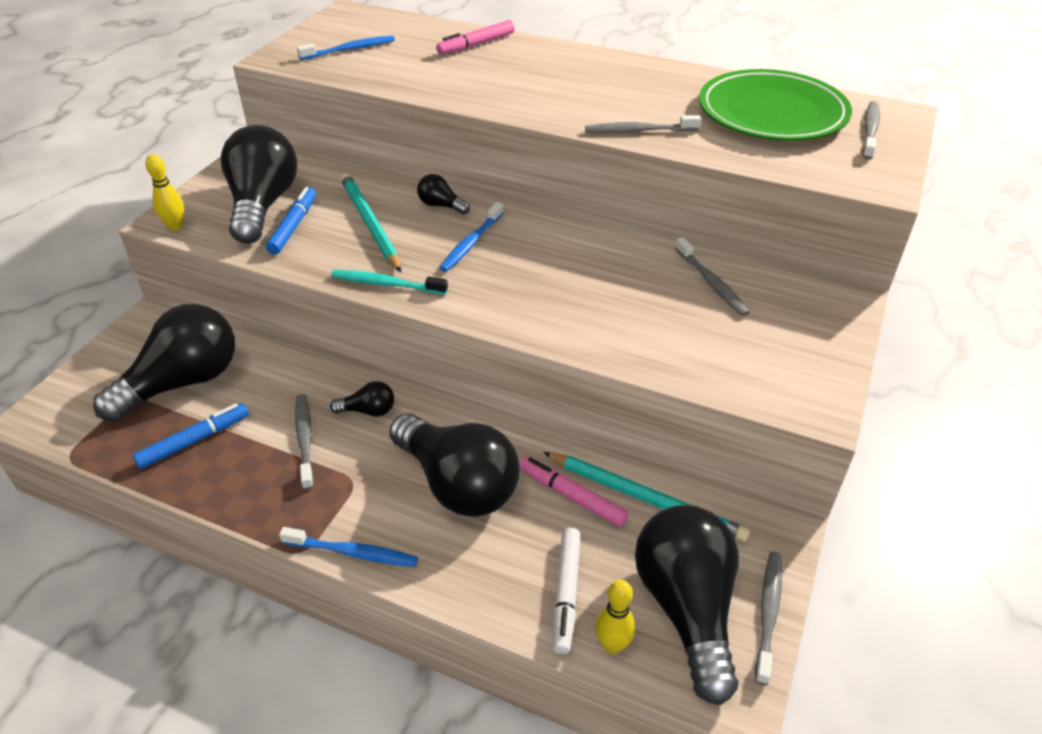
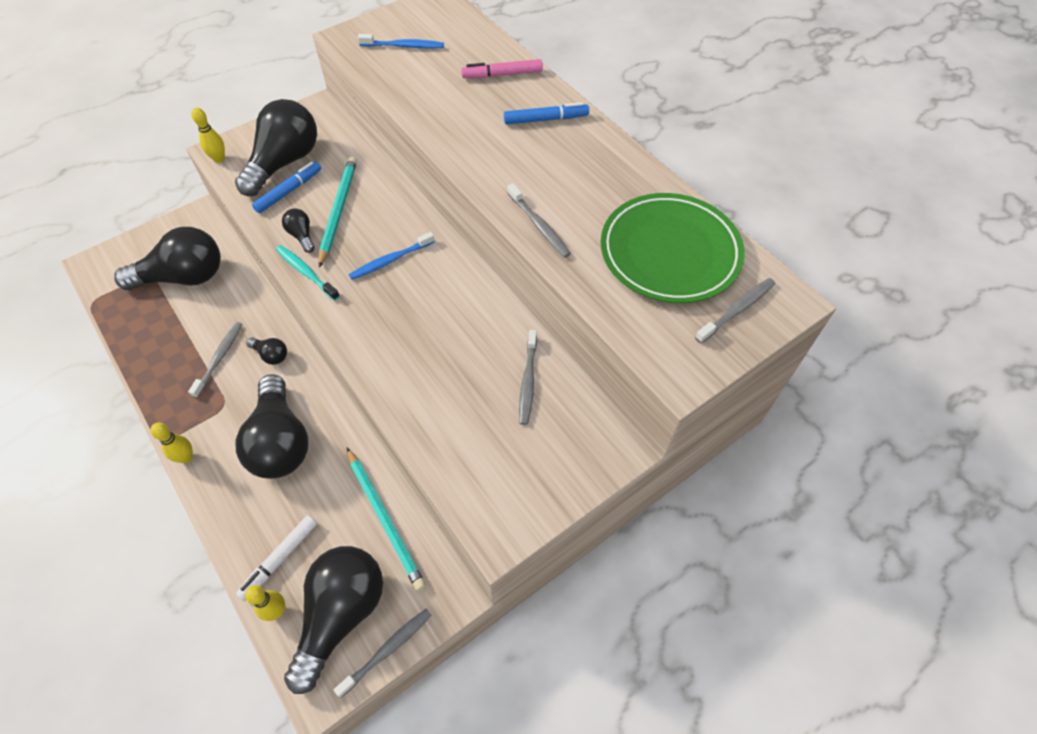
camera: 30 degrees right, 15 degrees up
(194, 441) = (161, 326): blue marker -> blue marker (546, 119)
(353, 553) = (186, 457): blue toothbrush -> yellow bowling pin
(441, 205) = (399, 214): black light bulb -> black light bulb (302, 236)
(571, 496) = (340, 490): pink marker -> none
(639, 131) = (539, 226): grey toothbrush -> grey toothbrush turned 150 degrees counterclockwise

